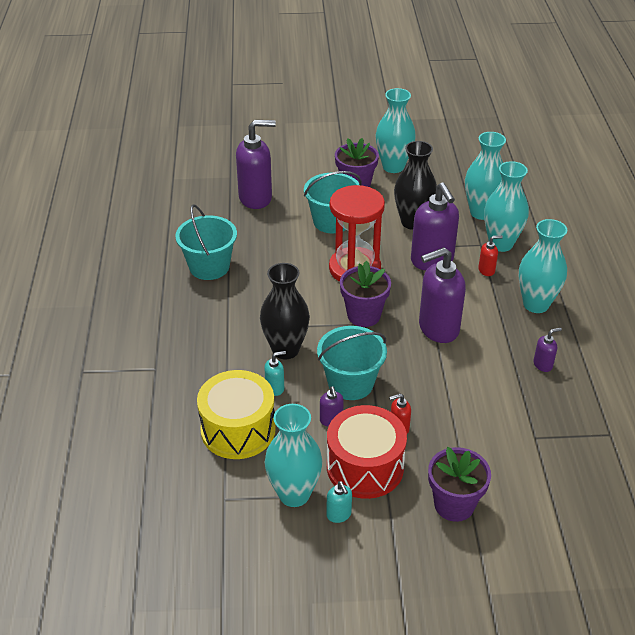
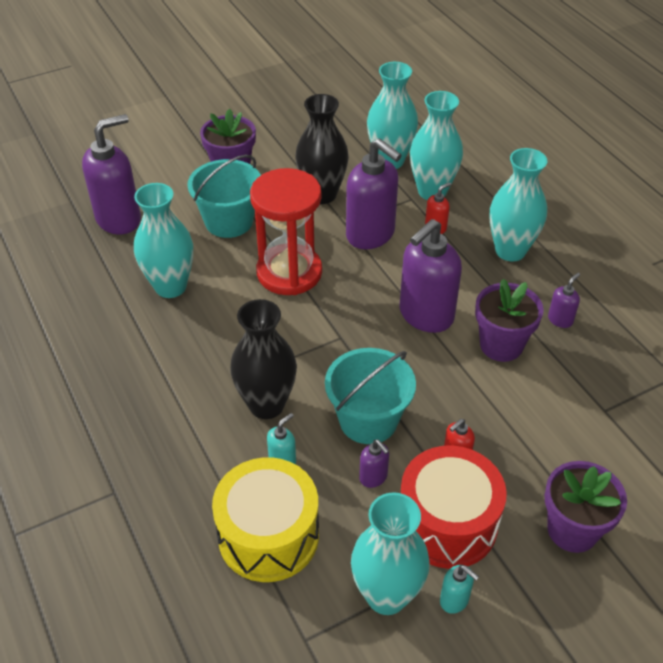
camera: 25 degrees left, 5 degrees up
(209, 267) = (109, 327): turquoise bucket -> none
(363, 315) = (333, 328): purple flower pot -> purple flower pot (501, 345)
(393, 167) = (261, 134): turquoise vase -> turquoise vase (170, 286)

